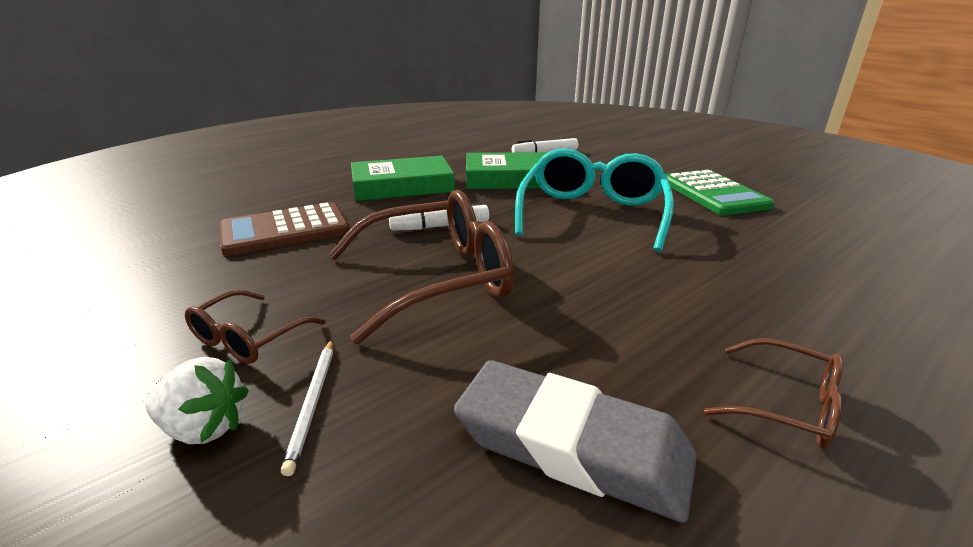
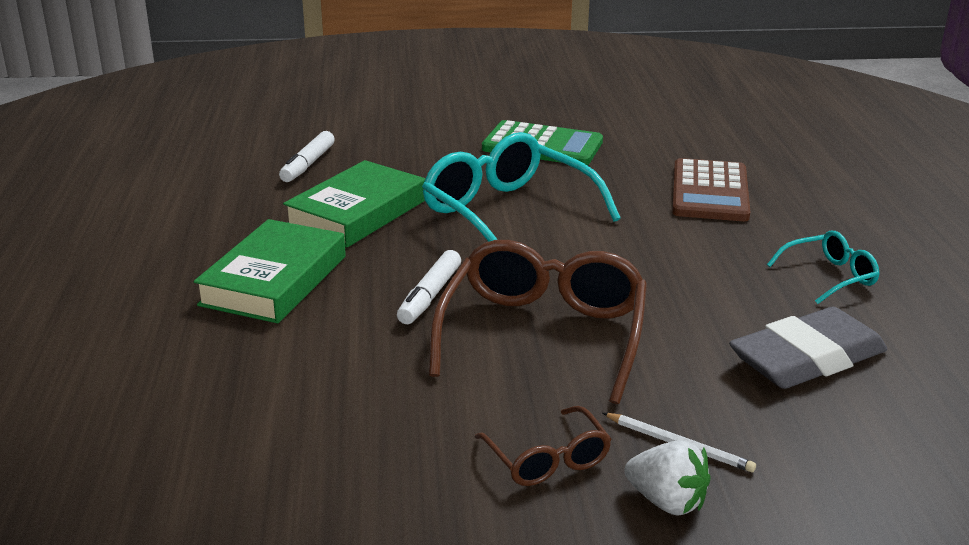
camera: 55 degrees left, 0 degrees up
(204, 427) = (667, 501): white strawberry -> white strawberry turned 75 degrees clockwise
(285, 230) = (306, 391): brown calculator -> brown calculator (710, 192)
(787, 405) = (829, 276): brown glasses -> turquoise glasses

